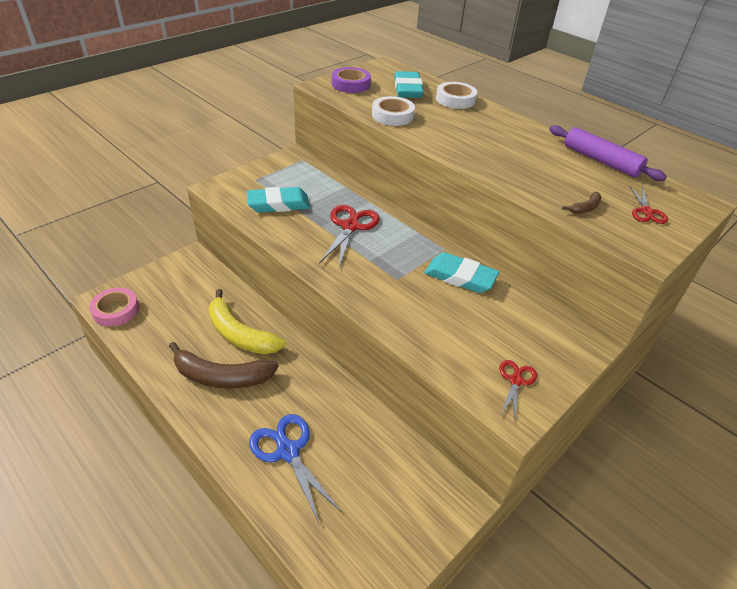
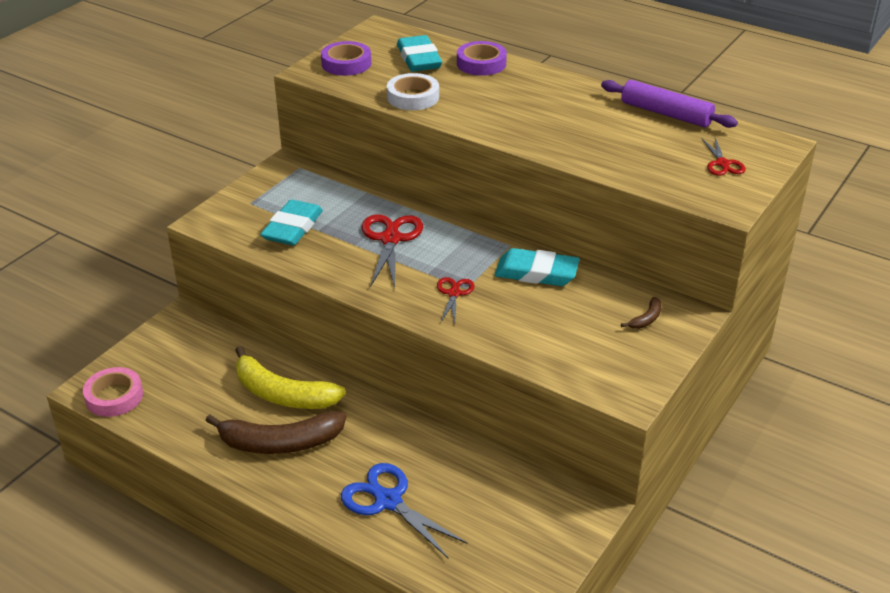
camera: 10 degrees left, 5 degrees down
(278, 204) = (292, 228): turquoise eraser -> turquoise eraser turned 45 degrees counterclockwise
(455, 100) = (481, 63): white tape -> purple tape
(515, 380) = (622, 365): red scissors -> red scissors (454, 293)
(585, 208) = (657, 170): brown banana -> brown banana (646, 319)

